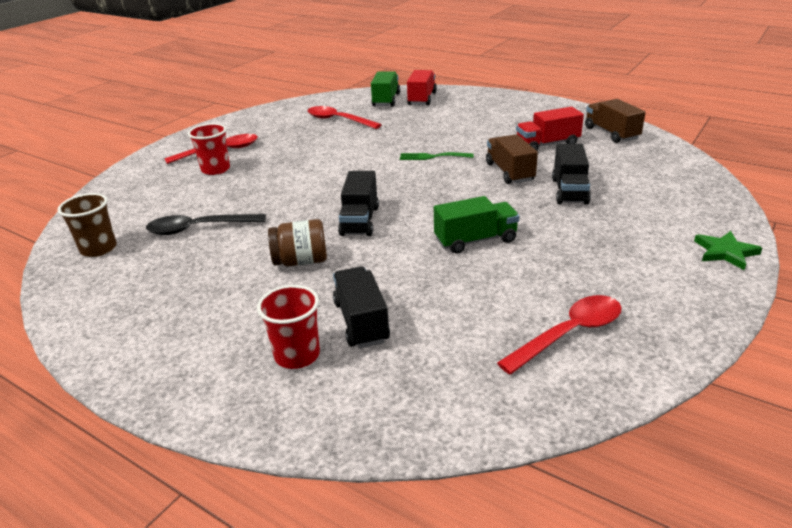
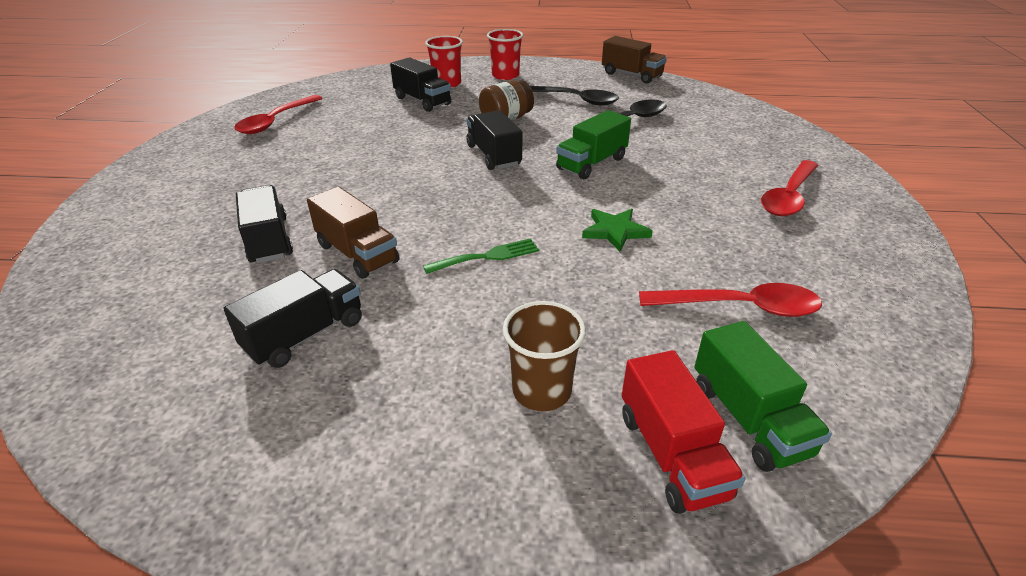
camera: 150 degrees right, 5 degrees up
(98, 249) = (676, 96): brown cup -> brown cup (541, 391)
(196, 271) = (575, 100): none -> black spoon
(216, 169) = (736, 172): red cup -> red cup (505, 76)
(475, 240) = (367, 162): green truck -> green truck (591, 163)
(547, 144) = (305, 335): red truck -> black truck
(611, 133) = (165, 411): brown truck -> brown truck (631, 75)
(725, 252) = (110, 201): green star -> green star (615, 231)

